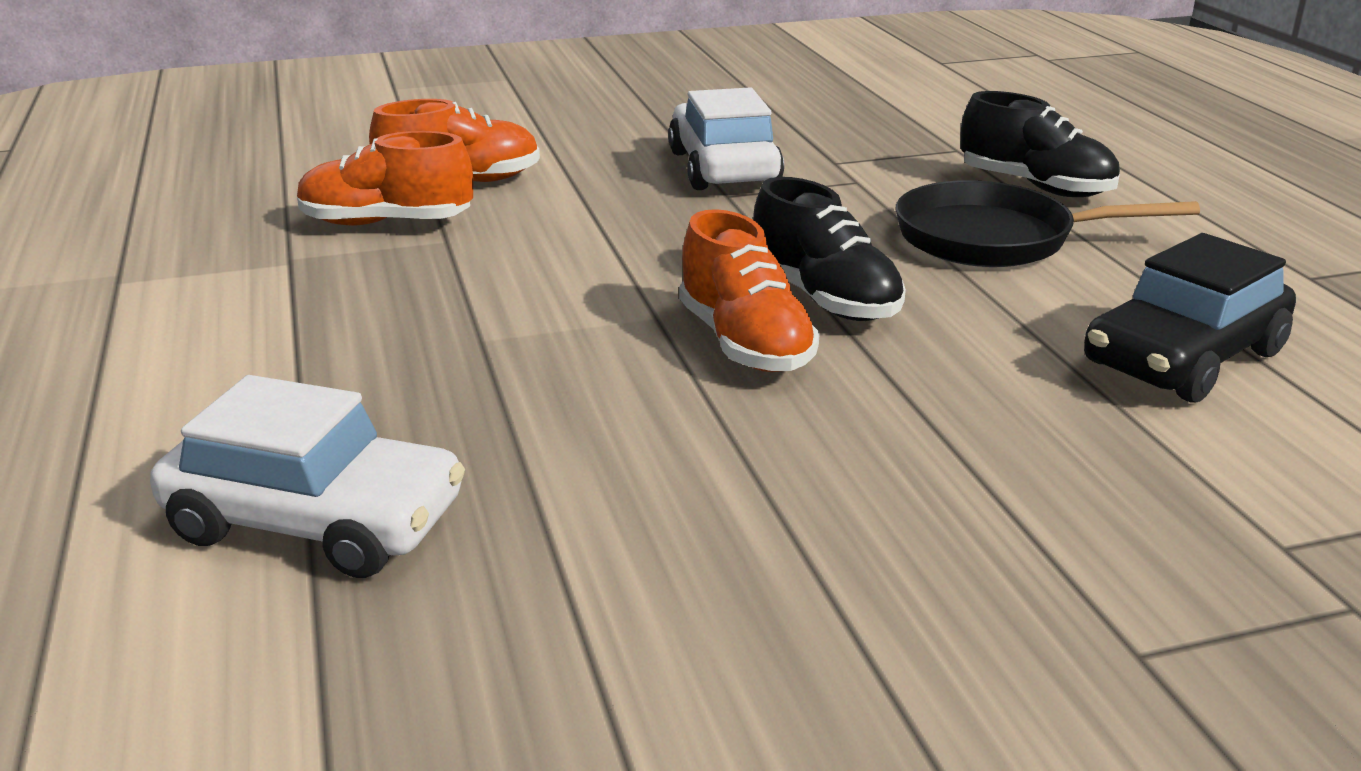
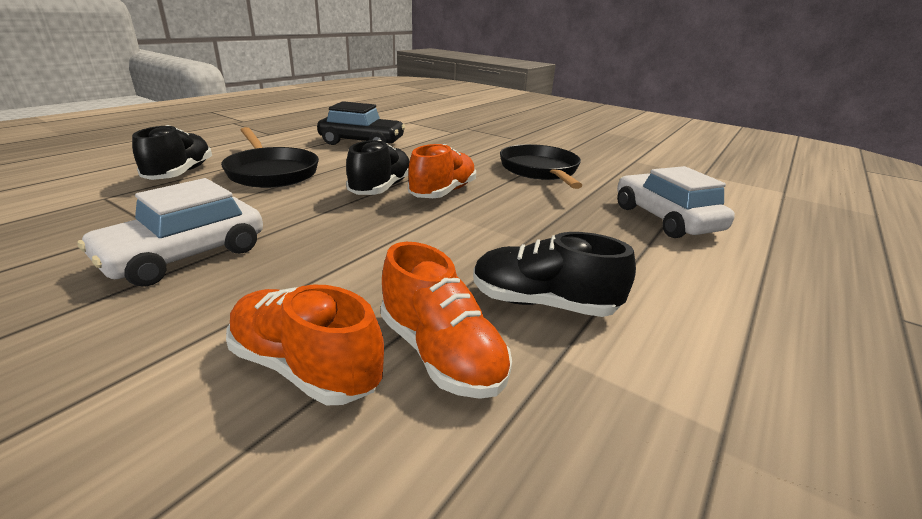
camera: 130 degrees left, 0 degrees up
(355, 287) = (543, 303): none -> black shoe
(750, 519) = (540, 171): none -> black pan

